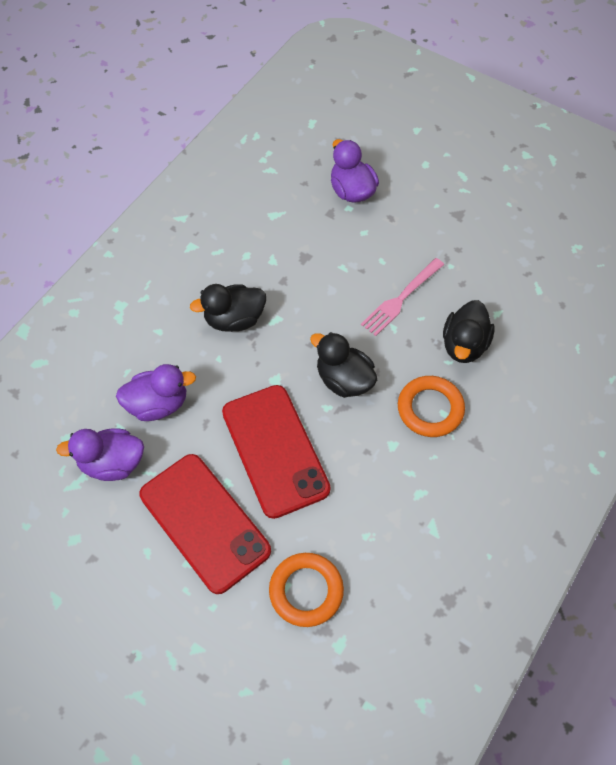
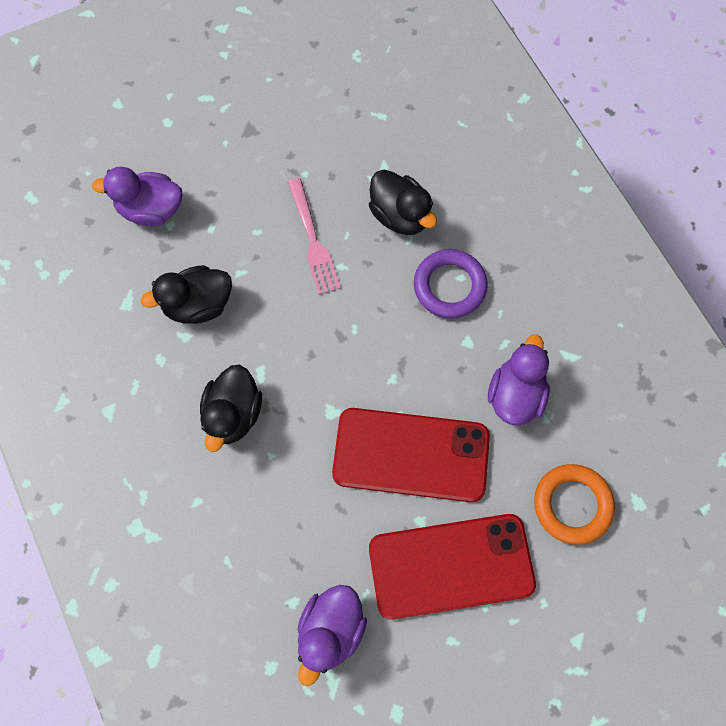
camera: 60 degrees left, 10 degrees up
(158, 404) = (288, 547): purple duck -> purple duck (515, 395)
(344, 380) = (371, 346): black duck -> black duck (198, 305)
(430, 409) = (449, 286): orange ring -> purple ring

